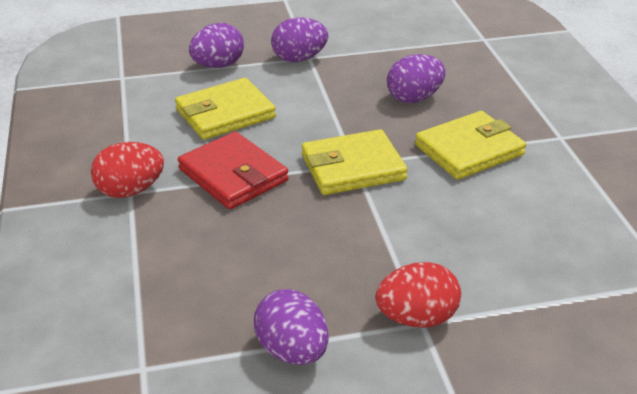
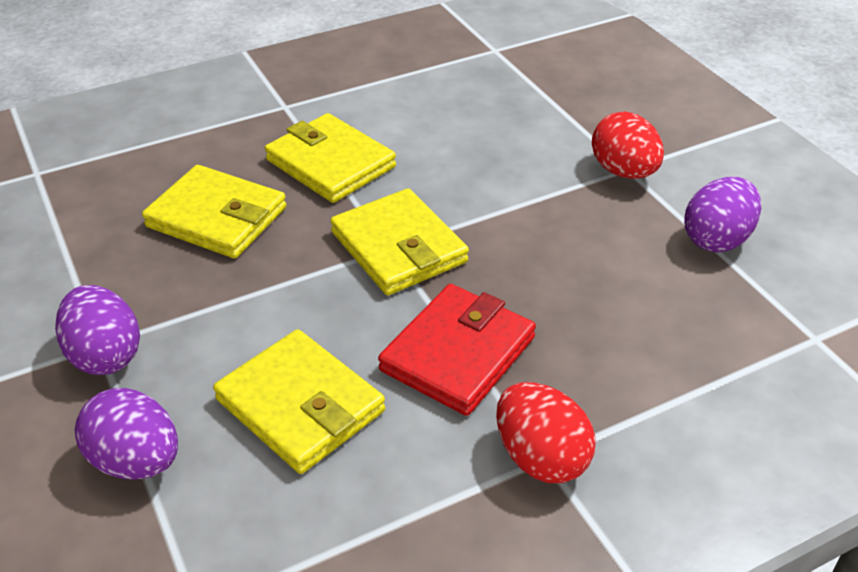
camera: 105 degrees left, 5 degrees up
(414, 98) = (217, 217): purple egg -> yellow wallet

